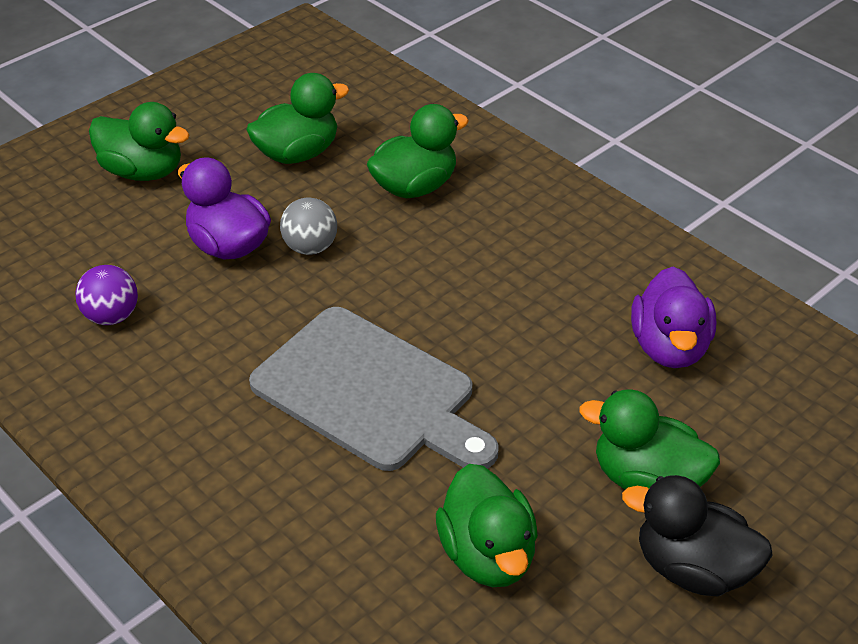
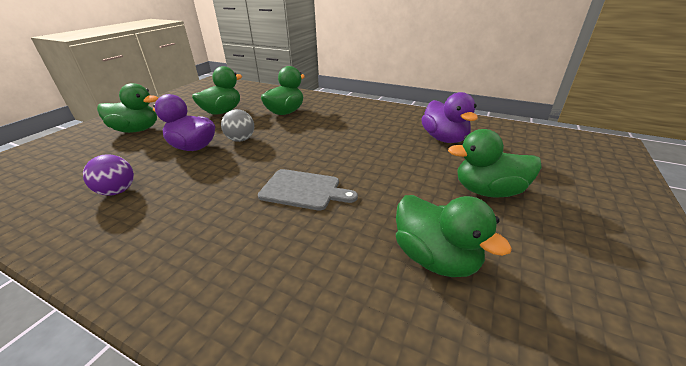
camera: 20 degrees left, 10 degrees down
(370, 393) = (303, 190): grey cutting board -> grey cutting board, size x0.58
(692, 568) = (558, 227): black duck -> none

